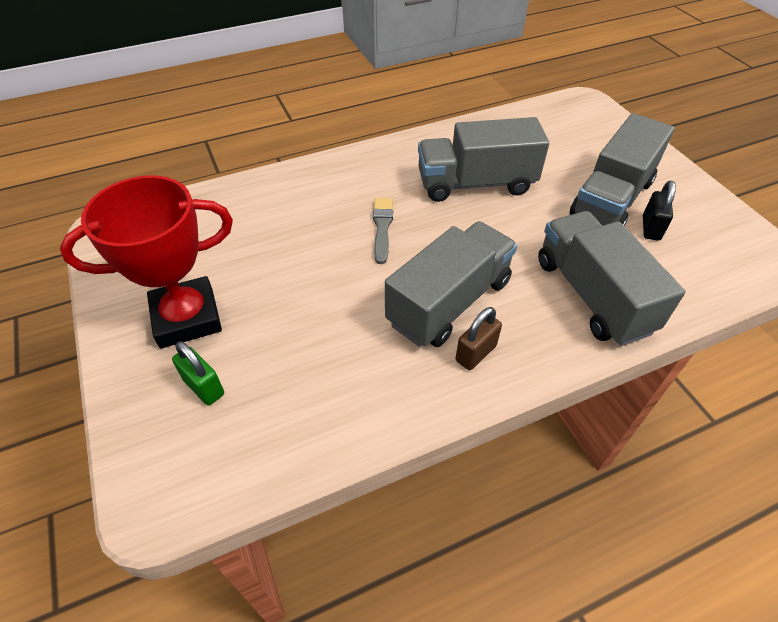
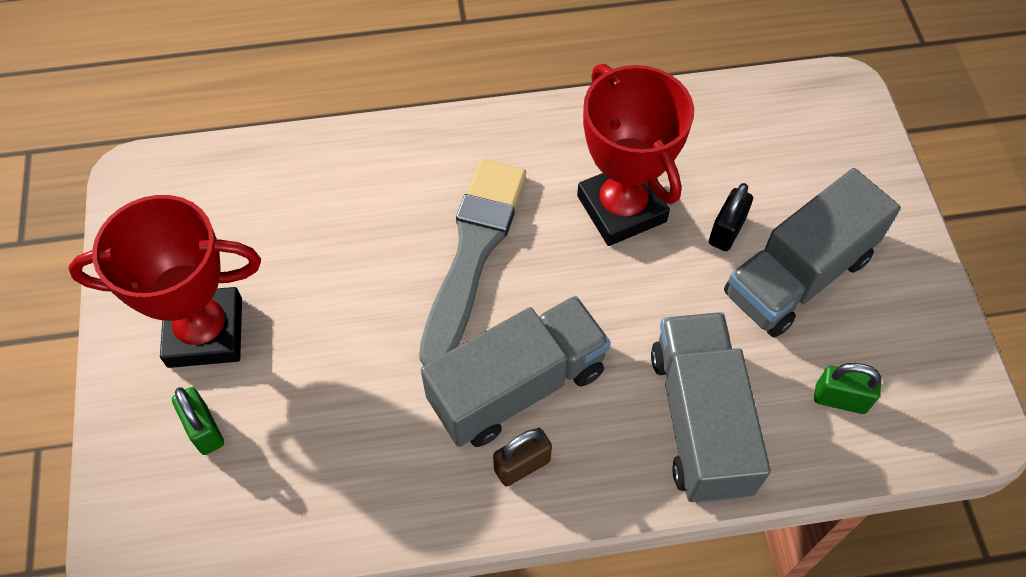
camera: 15 degrees right, 10 degrees up
(382, 227) = (473, 253): grey brush -> grey brush, size x2.01
(476, 184) = (621, 208): grey truck -> red trophy
(651, 228) = (828, 337): black padlock -> black padlock (726, 231)
(679, 262) = (840, 399): none -> green padlock

